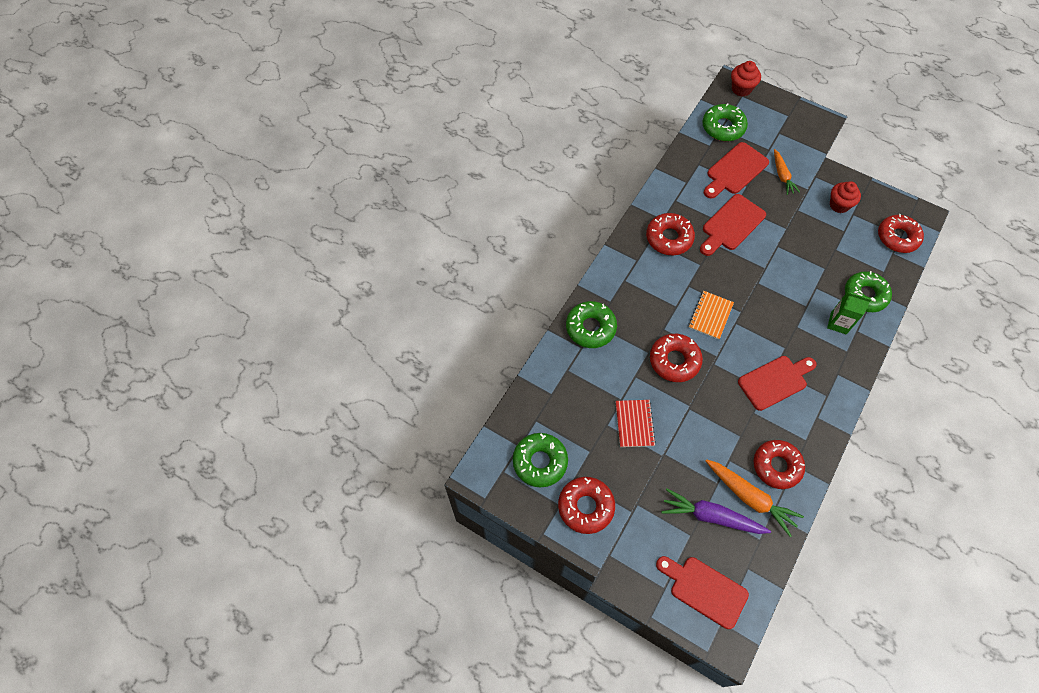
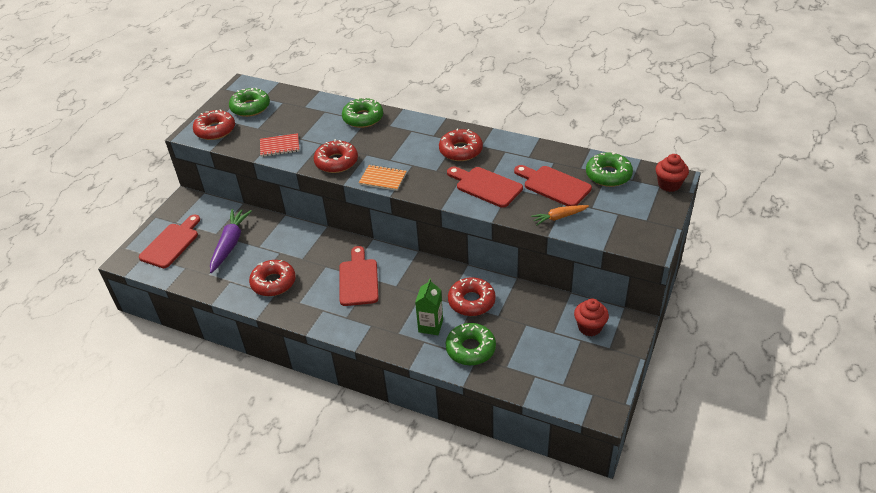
camera: 85 degrees right, 20 degrees down
(750, 498) = (245, 266): orange carrot -> none
(775, 381) = (358, 279): red cutting board -> red cutting board turned 150 degrees counterclockwise
(897, 237) = (559, 381): red donut -> red donut (471, 301)

